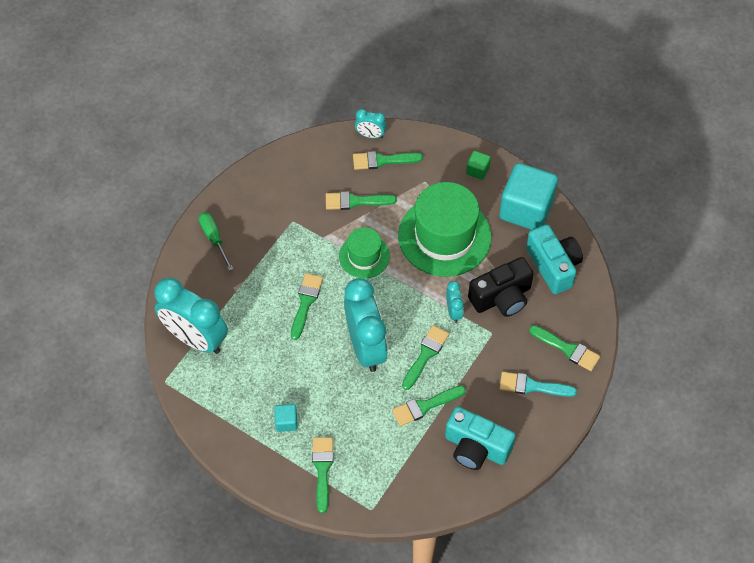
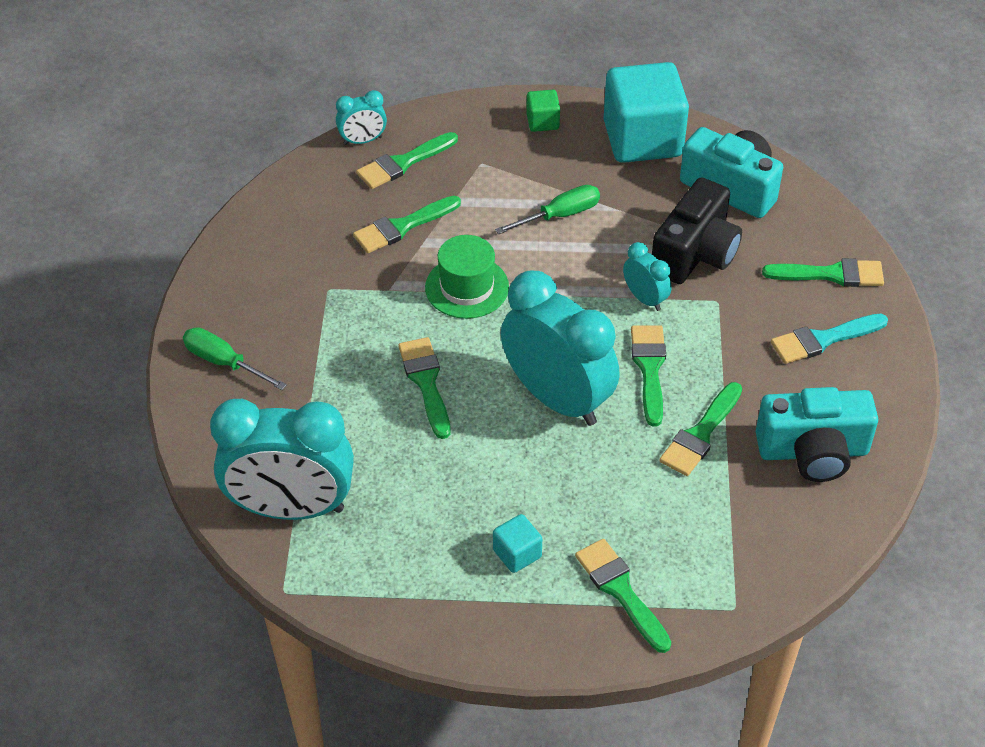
camera: 30 degrees left, 10 degrees down
(444, 236) = (560, 215): green hat -> green screwdriver

